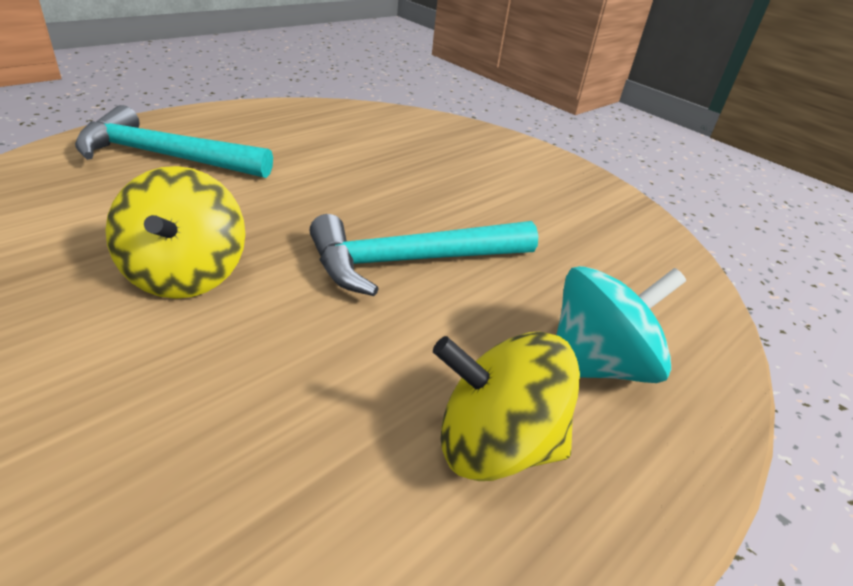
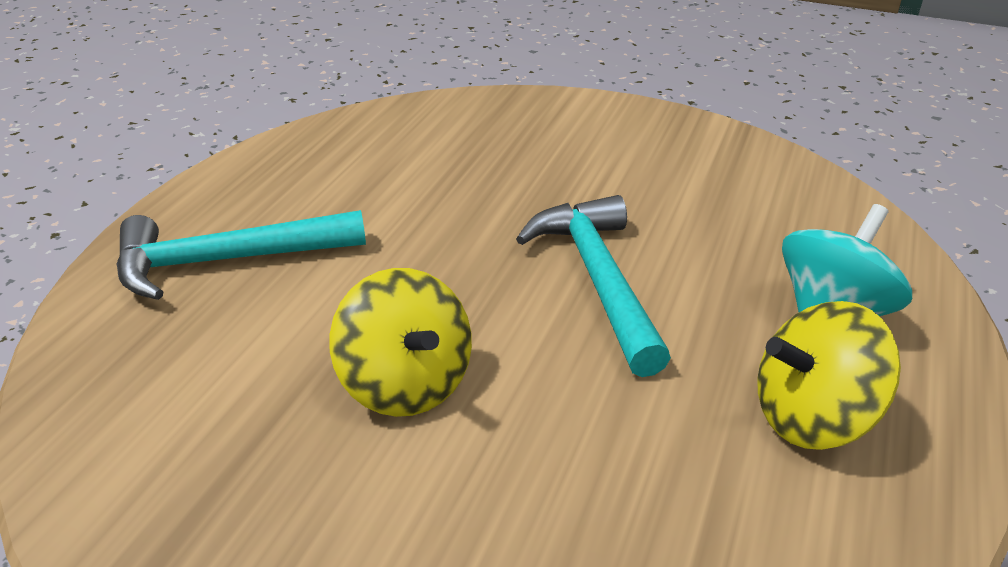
camera: 20 degrees left, 0 degrees up
(412, 261) = (598, 280): turquoise hammer -> turquoise hammer turned 120 degrees clockwise

